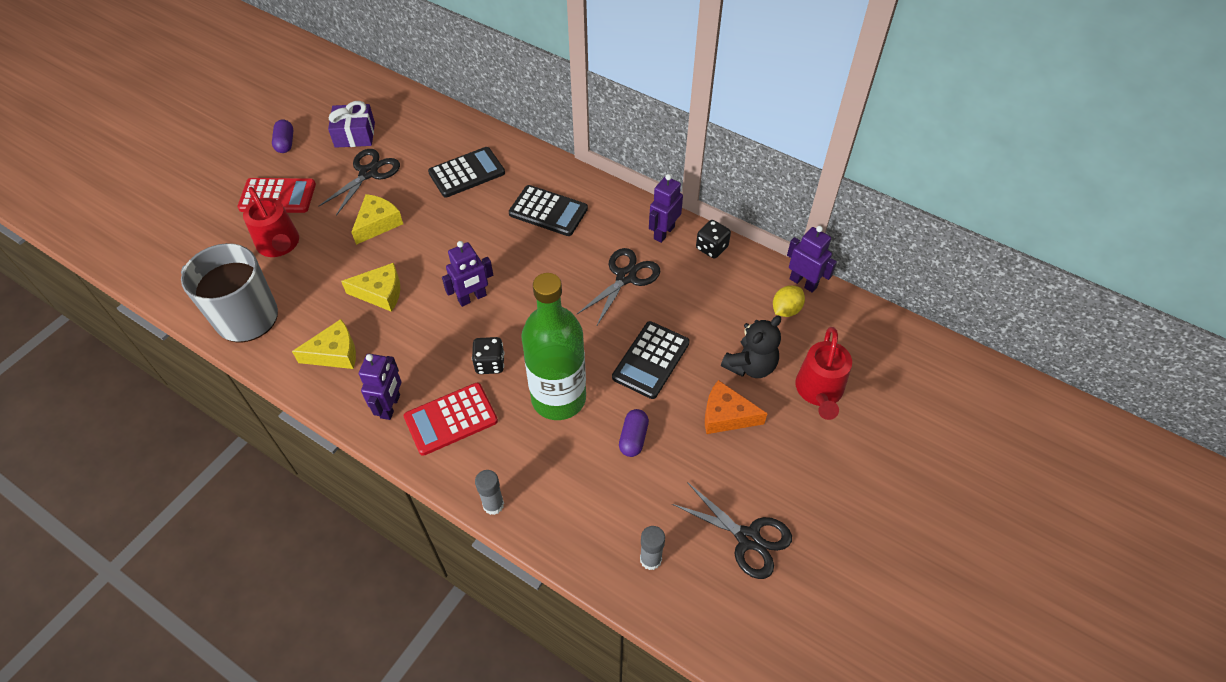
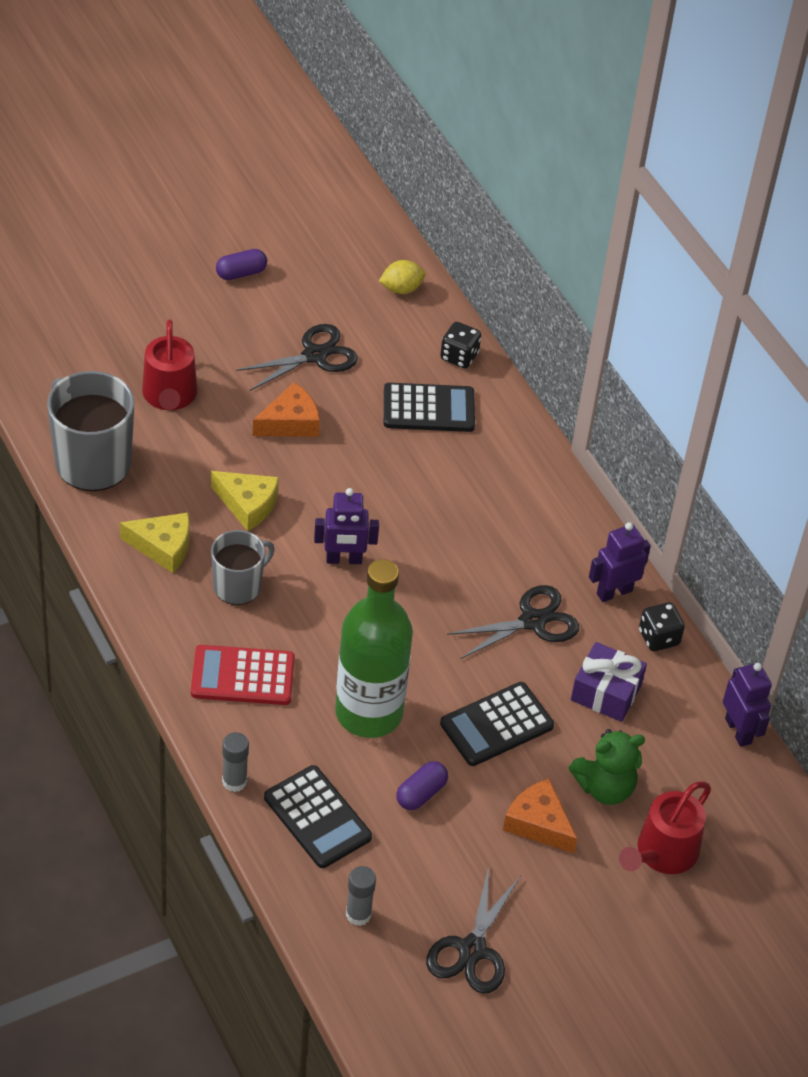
camera: 25 degrees right, 5 degrees down
(277, 196) = (197, 336): red calculator -> none
(285, 143) = (241, 273): purple capsule -> purple capsule turned 45 degrees clockwise
(355, 135) = (326, 299): purple gift -> purple gift (606, 692)
(378, 223) = (290, 422): yellow cheese -> orange cheese
(391, 406) = (189, 632): purple robot -> none
(408, 354) = (238, 586): none -> grey mug
(490, 364) = (318, 640): black dice -> black dice (459, 356)
(548, 211) = (494, 501): black calculator -> black calculator (317, 817)
(748, 538) = (472, 950): black scissors -> black scissors turned 45 degrees clockwise
(750, 366) = (605, 787): black teddy bear -> green teddy bear
(786, 310) = (693, 750): yellow lemon -> yellow lemon (401, 289)

